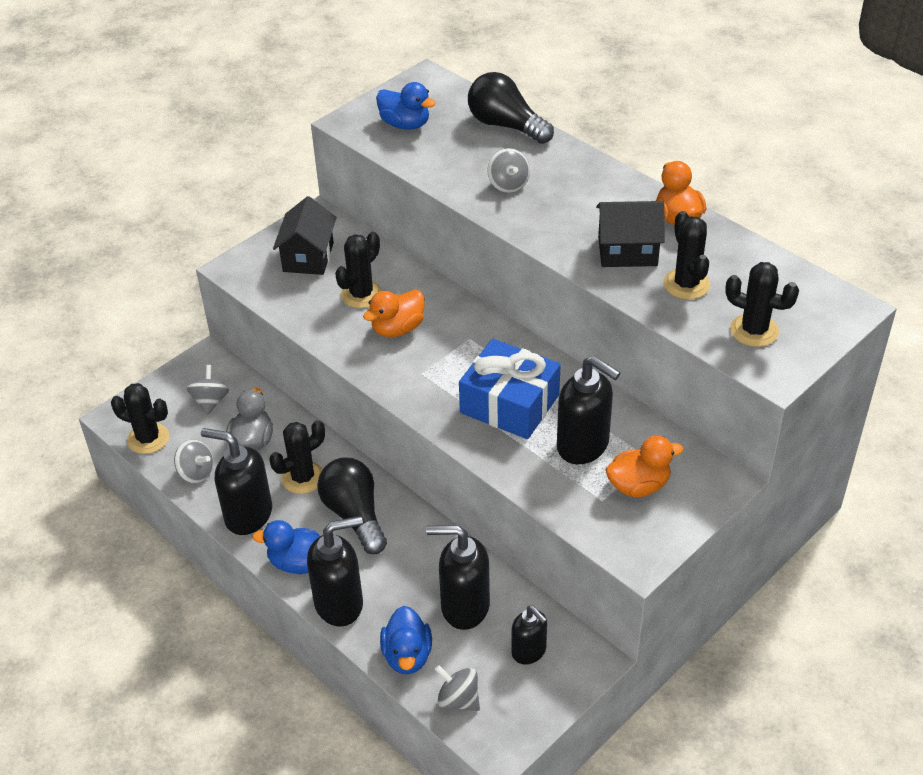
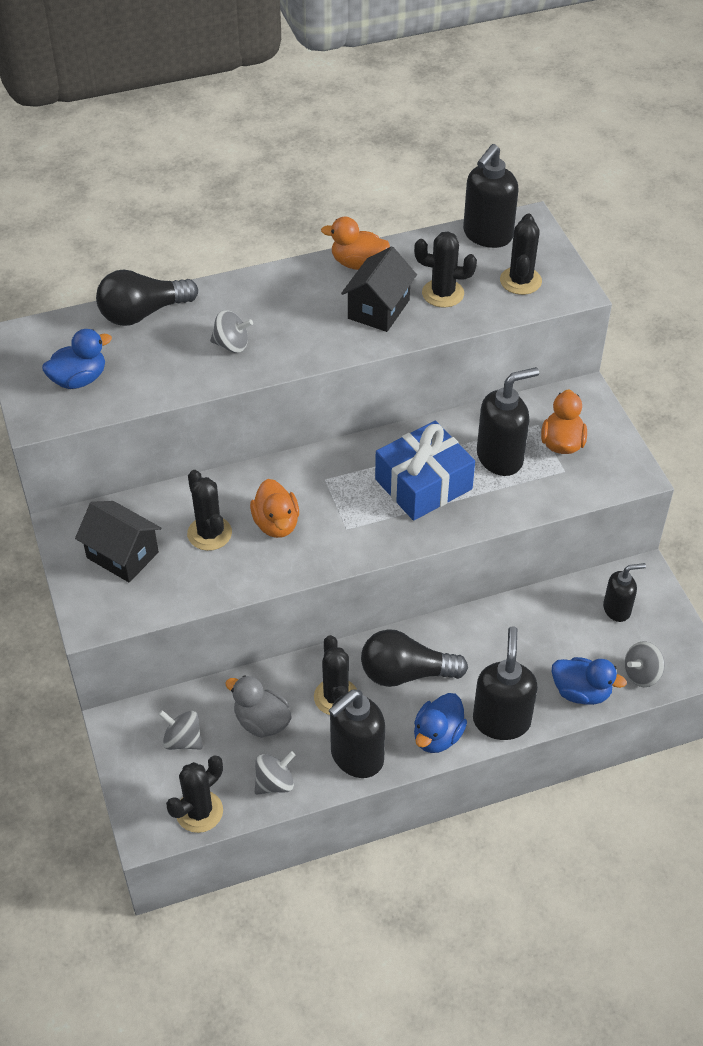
camera: 65 degrees left, 5 degrees up
(464, 606) = (550, 634): black soap dispenser -> black soap dispenser (487, 235)
(754, 330) = (520, 281): black cactus -> black cactus turned 45 degrees counterclockwise

